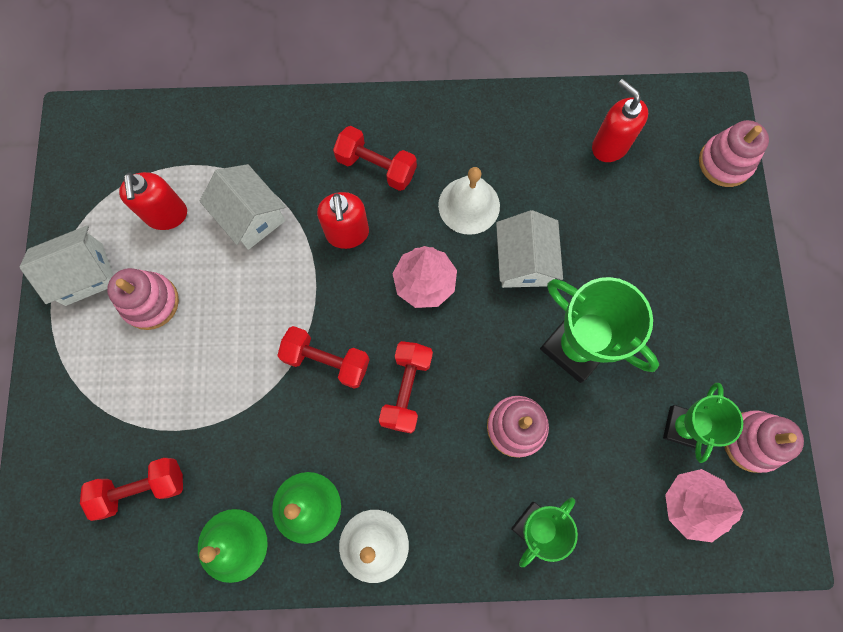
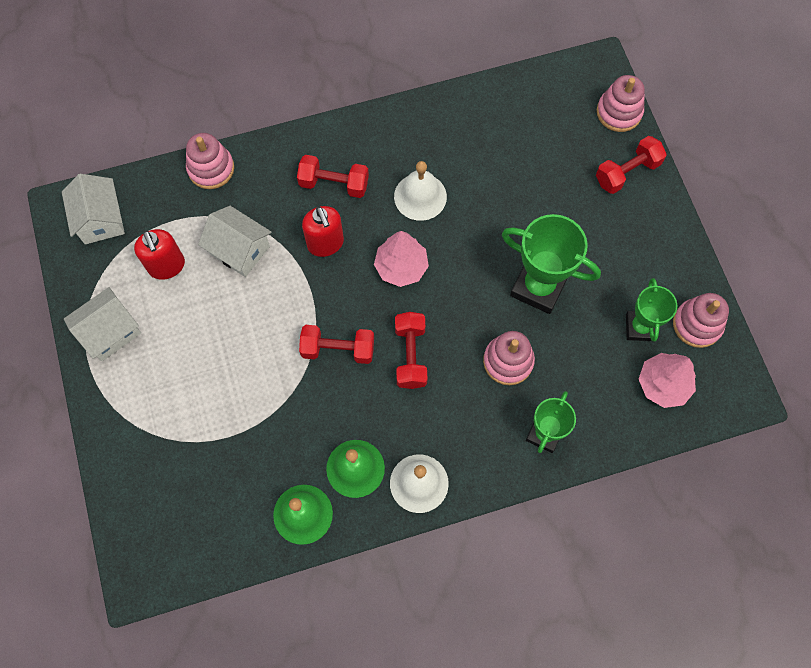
camera: 15 degrees left, 5 degrees down
(141, 488) = (213, 490): red dumbbell -> red dumbbell (627, 172)
(150, 302) = (174, 340): pink stacking toy -> pink stacking toy (211, 169)
(523, 261) = (478, 230): white house -> white house (100, 219)
(609, 146) = (522, 121): red soap dispenser -> none

